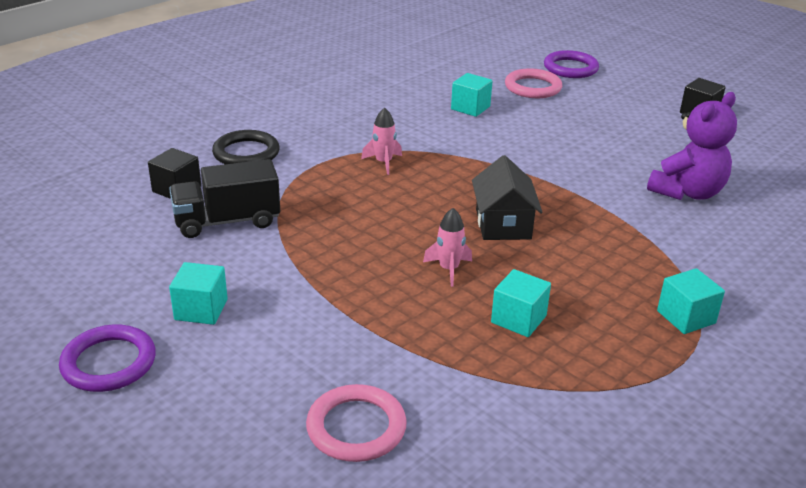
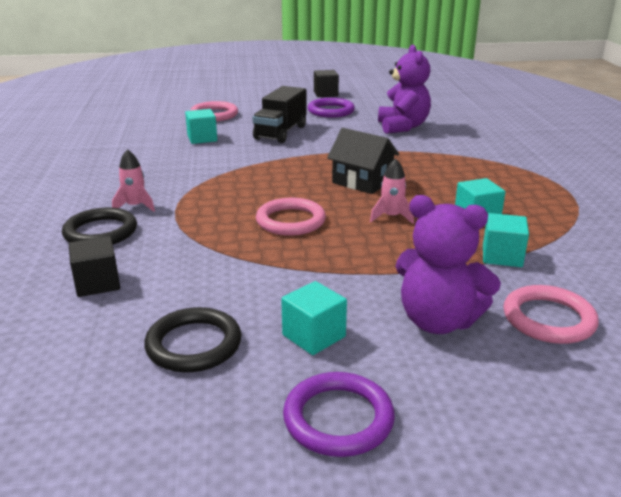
camera: 50 degrees left, 5 degrees down
(140, 264) = (194, 344): none -> black ring
(227, 221) = (194, 277): black truck -> black truck (281, 132)
(285, 363) = (438, 321): none -> purple teddy bear
(370, 222) = (290, 221): none -> pink ring
(383, 163) = (219, 188): pink rocket -> pink rocket (135, 206)
(570, 68) = (213, 99): purple ring -> purple ring (331, 111)
(686, 317) = (525, 174): turquoise cube -> turquoise cube (502, 256)

